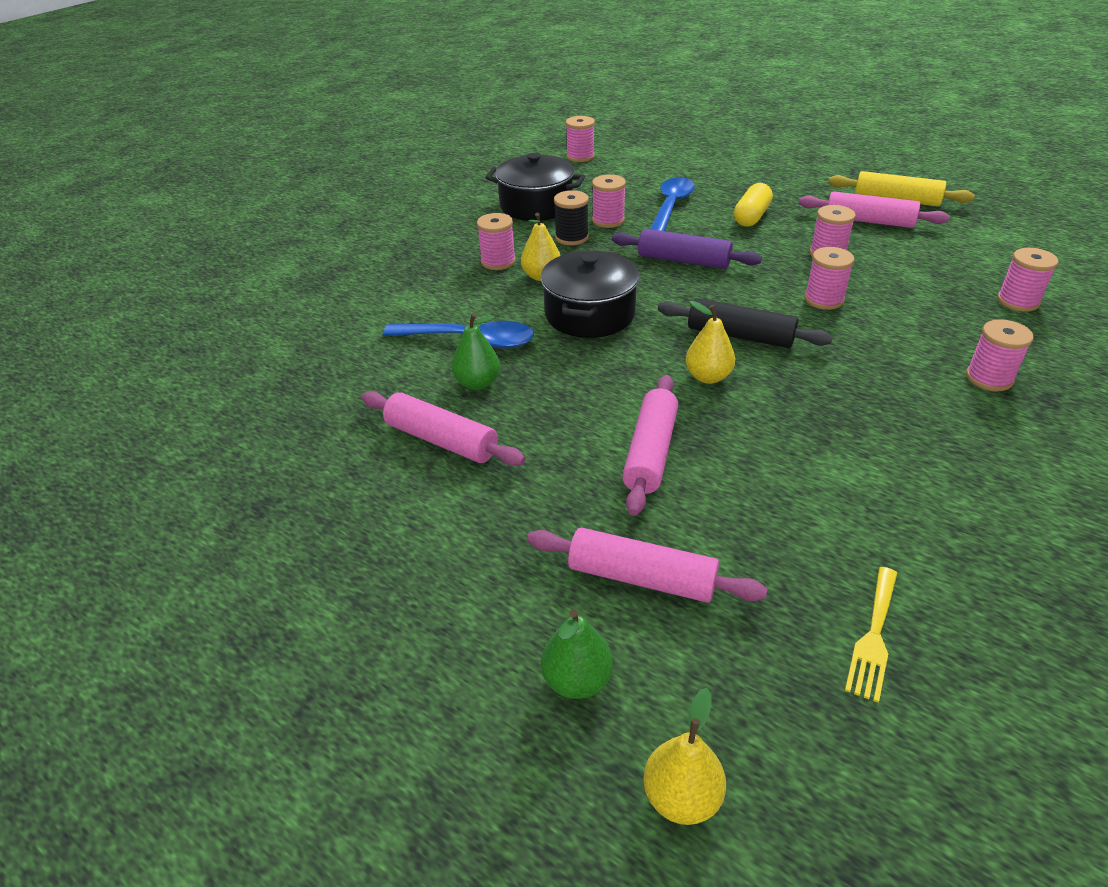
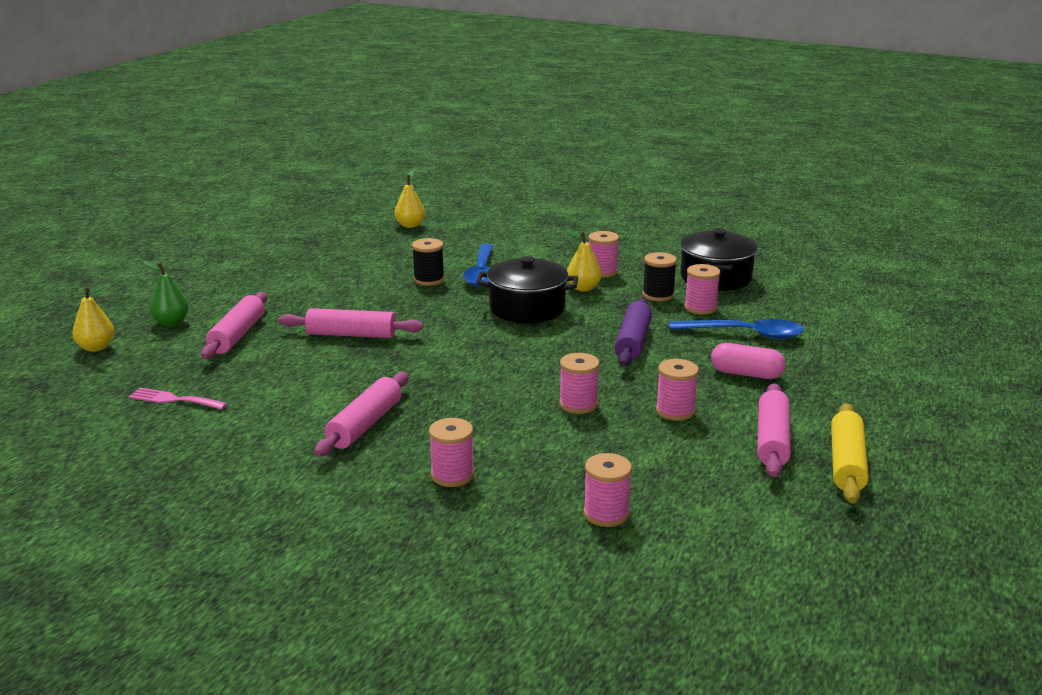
camera: 80 degrees right, 15 degrees down
(441, 440) = (367, 275): pink rolling pin -> pink rolling pin (365, 424)
(478, 383) = (429, 279): green pear -> black spool
(580, 157) = (846, 289): pink spool -> none
(708, 377) = (443, 353): yellow pear -> yellow pear (410, 225)
(740, 335) = (506, 365): black rolling pin -> none
(751, 217) = (746, 374): yellow capsule -> pink capsule
(873, 637) = (174, 399): yellow fork -> pink fork

